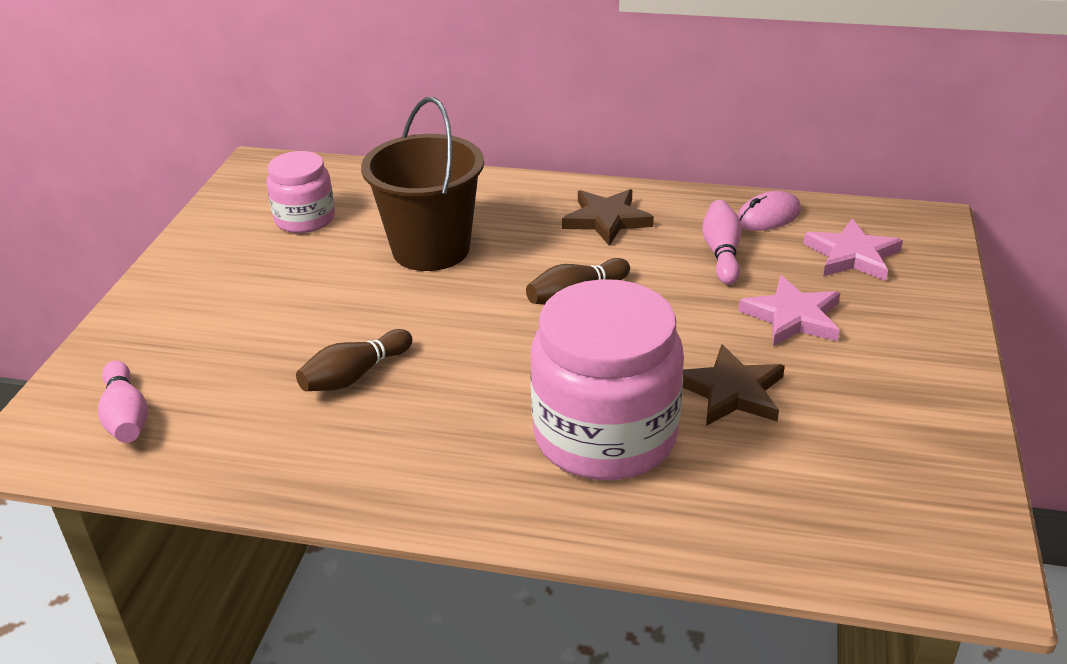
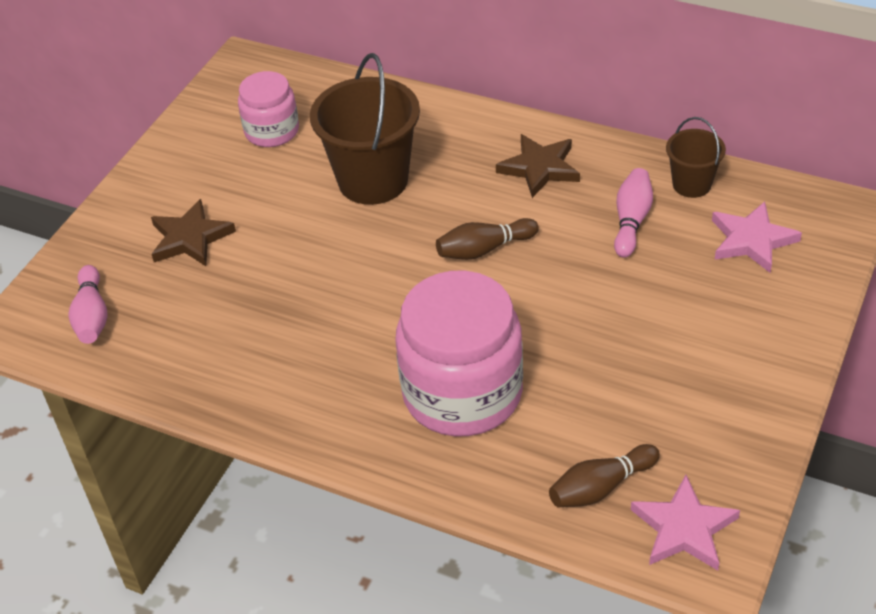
camera: 15 degrees right, 10 degrees up
(355, 375) = (277, 304): brown bowling pin -> brown bowling pin (601, 487)
(732, 391) = (583, 368): brown star -> brown star (190, 238)
(768, 217) = (691, 184): pink mouse -> brown bucket
(793, 317) = (667, 300): pink star -> pink star (684, 528)

